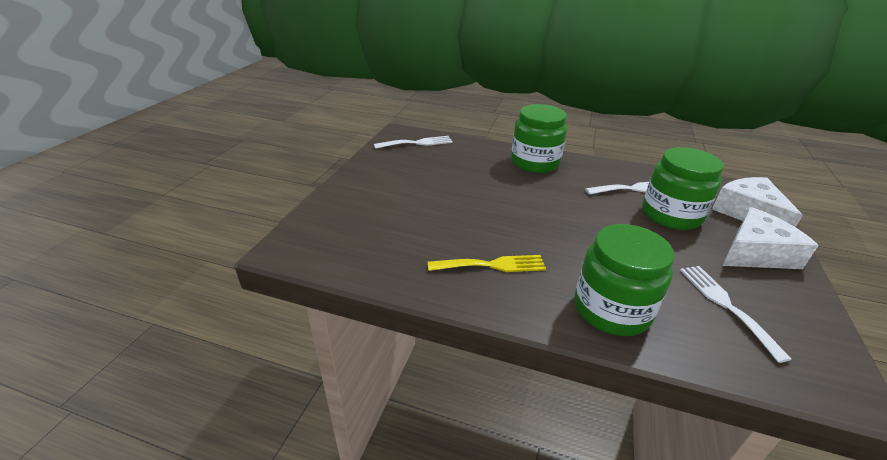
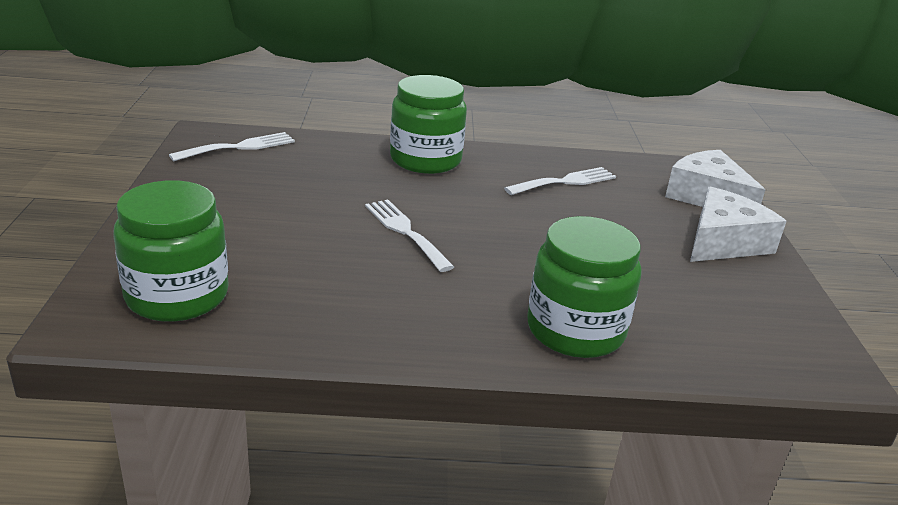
camera: 20 degrees left, 5 degrees down
(492, 265) = (409, 301): yellow fork -> none
(671, 215) = (619, 209): green jar -> green jar (177, 296)
(725, 305) = (702, 305): white fork -> white fork (405, 231)

